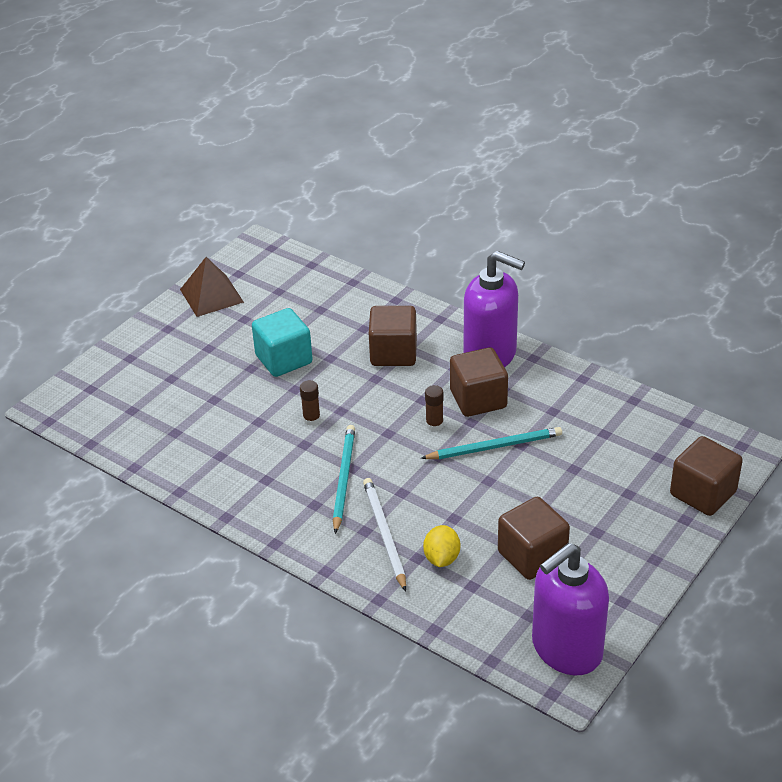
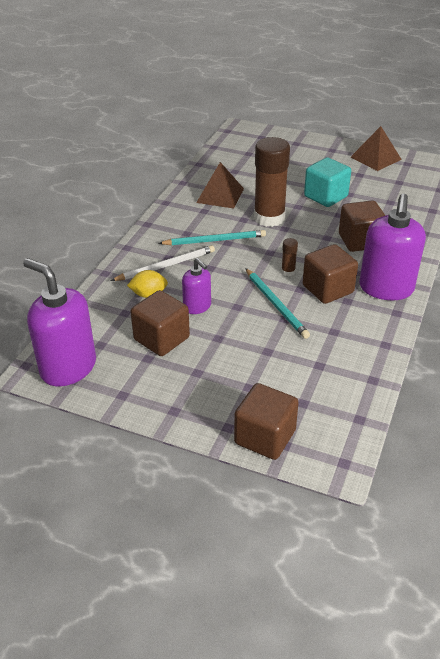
camera: 75 degrees right, 0 degrees up
(234, 457) = (220, 195): none -> brown pyramid
(311, 419) = (269, 218): brown glue stick -> brown glue stick, size x2.44
(479, 515) = (197, 306): none -> purple soap dispenser

